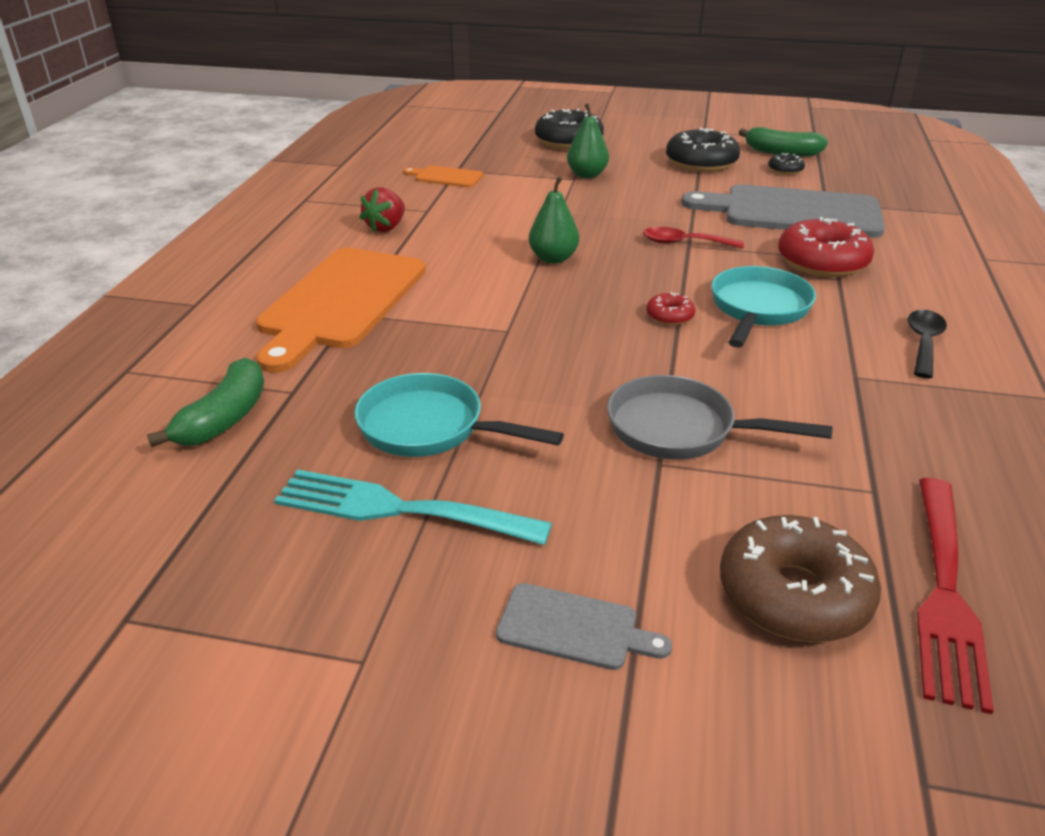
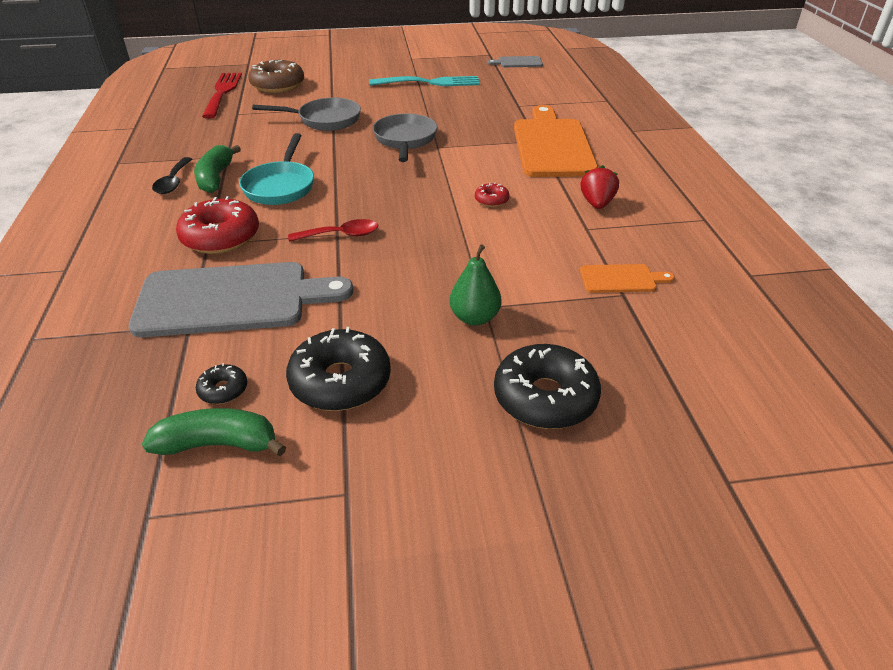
camera: 160 degrees right, 5 degrees up
(225, 418) = (533, 93): green banana -> green banana (215, 178)
(430, 428) = (441, 104): turquoise pan -> none
(550, 352) = (405, 140): none -> grey pan
(553, 258) = (442, 200): green pear -> none
(573, 627) = (351, 70): grey cutting board -> grey cutting board (518, 62)
(669, 316) = (341, 171): red donut -> red donut (491, 200)

